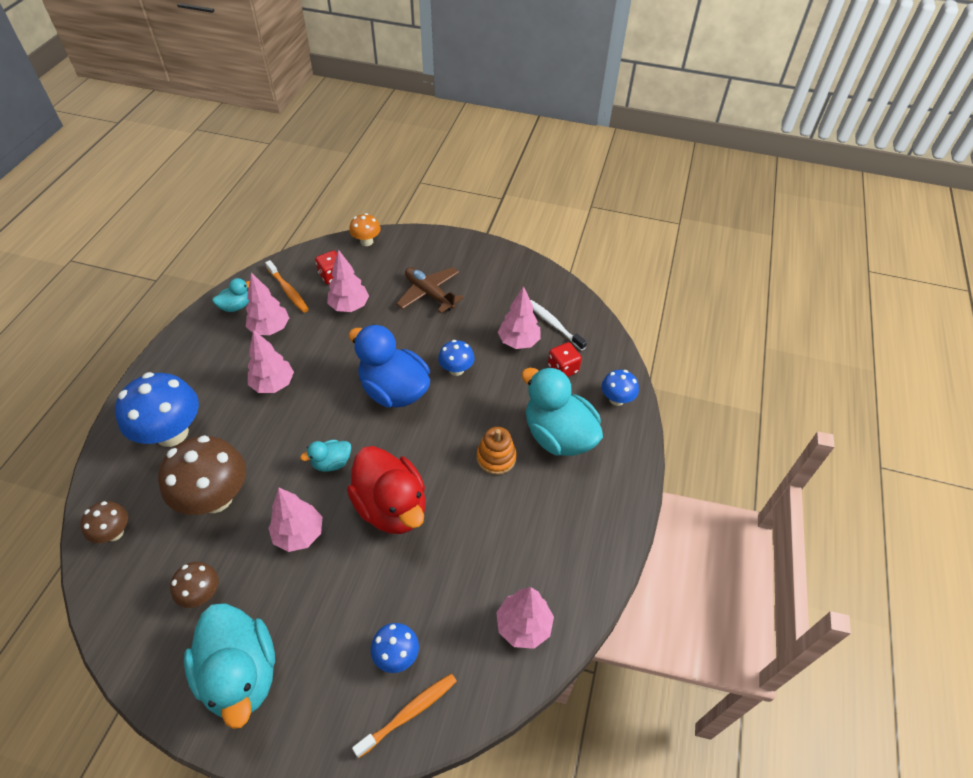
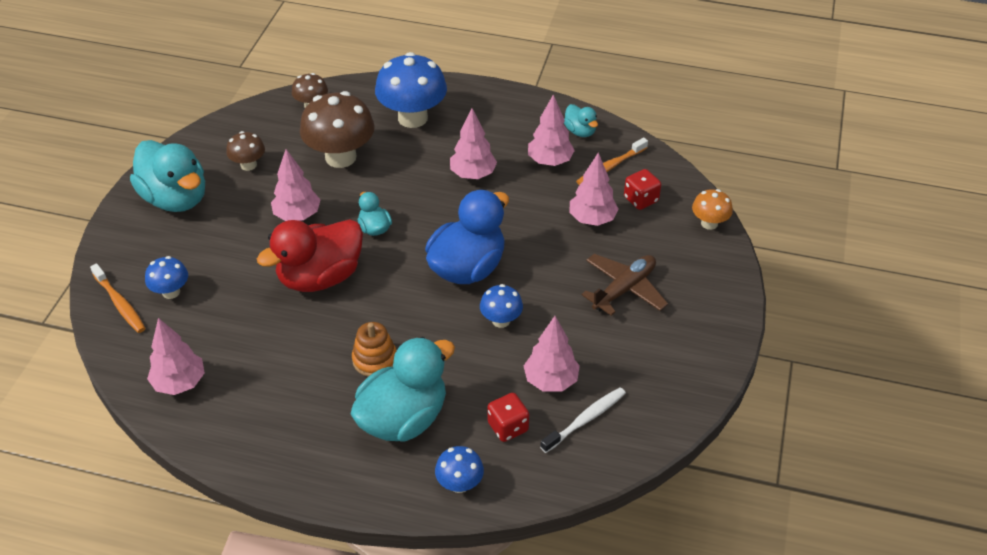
camera: 90 degrees right, 5 degrees down
(241, 674) = (176, 198): turquoise duck -> turquoise duck turned 105 degrees counterclockwise

